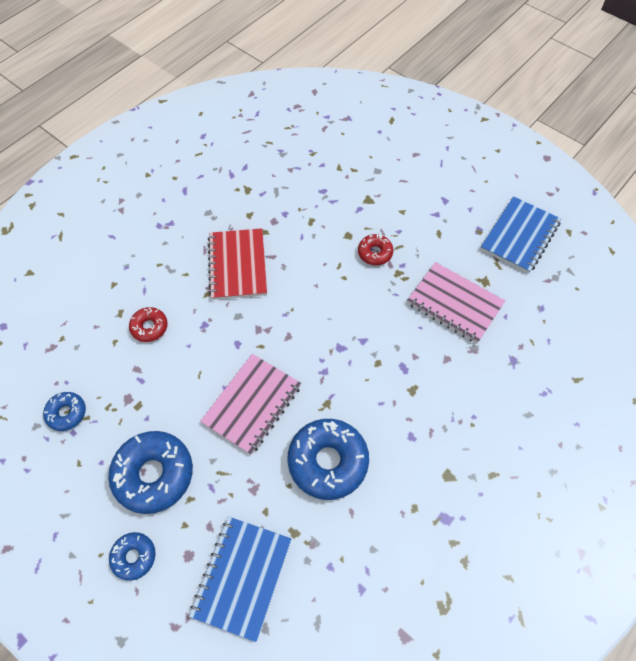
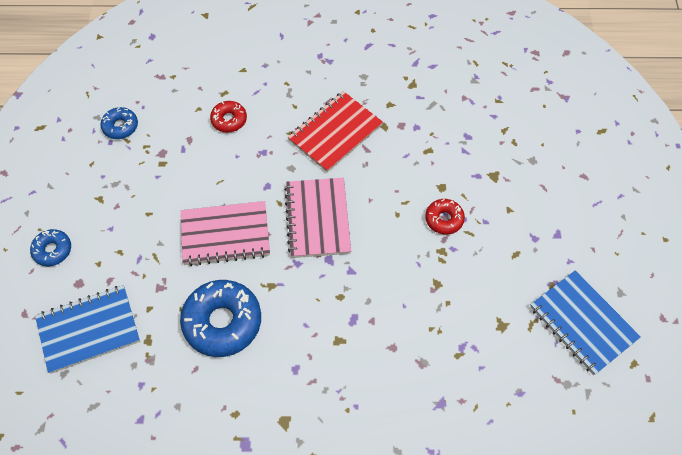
camera: 50 degrees right, 0 degrees up
(154, 474) = (119, 215): blue donut -> none
(454, 304) = (453, 316): pink notebook -> pink notebook (317, 219)
(520, 236) = (582, 323): blue notebook -> blue notebook turned 60 degrees clockwise

